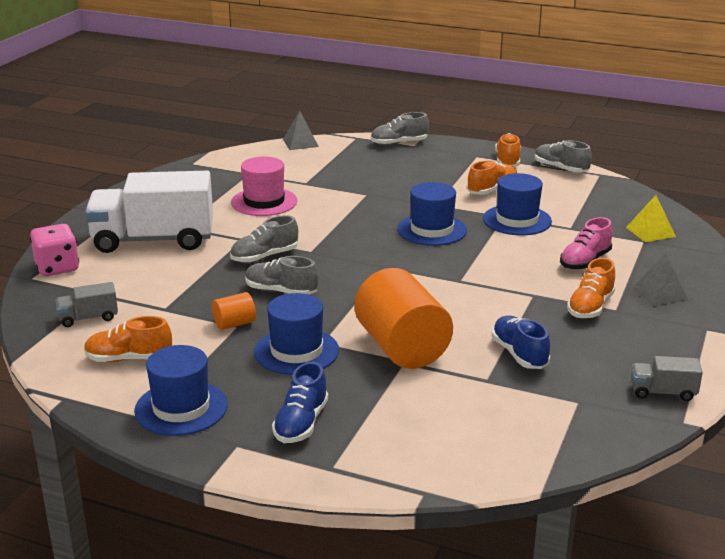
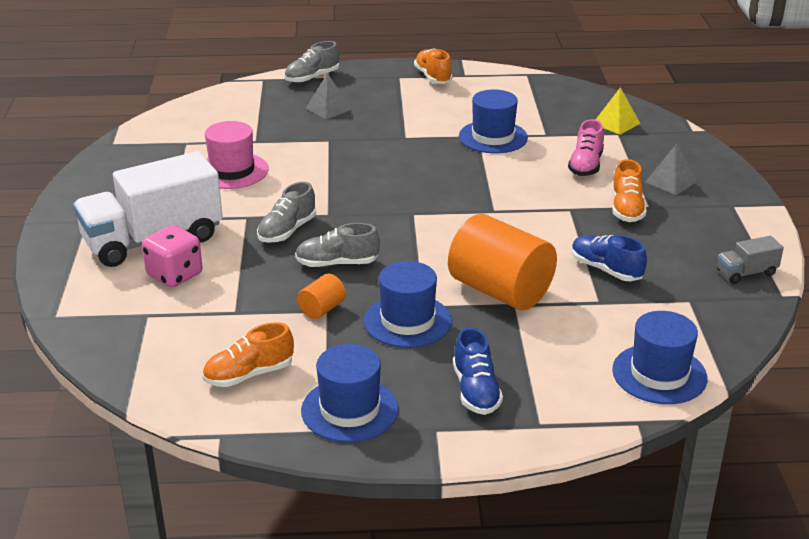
camera: 25 degrees left, 5 degrees up
(57, 268) = (74, 297): pink dice -> pink dice (175, 275)
(88, 318) = (164, 343): grey truck -> none
(300, 143) = (210, 96): grey pyramid -> grey pyramid (328, 108)
(432, 230) = (424, 164): blue hat -> blue hat (659, 374)
(492, 190) = (444, 110): orange shoe -> none
(560, 169) = (488, 75): grey shoe -> none

